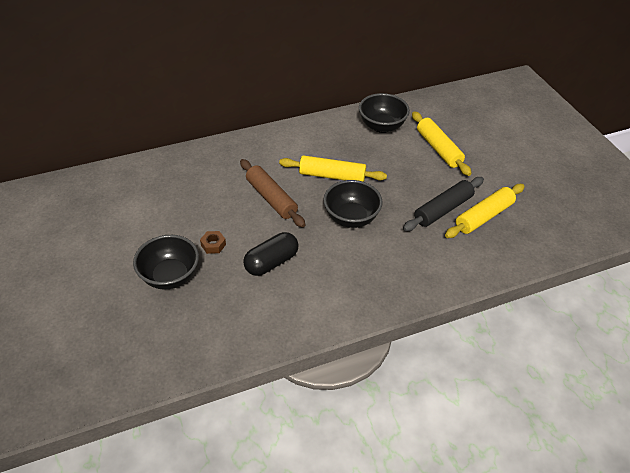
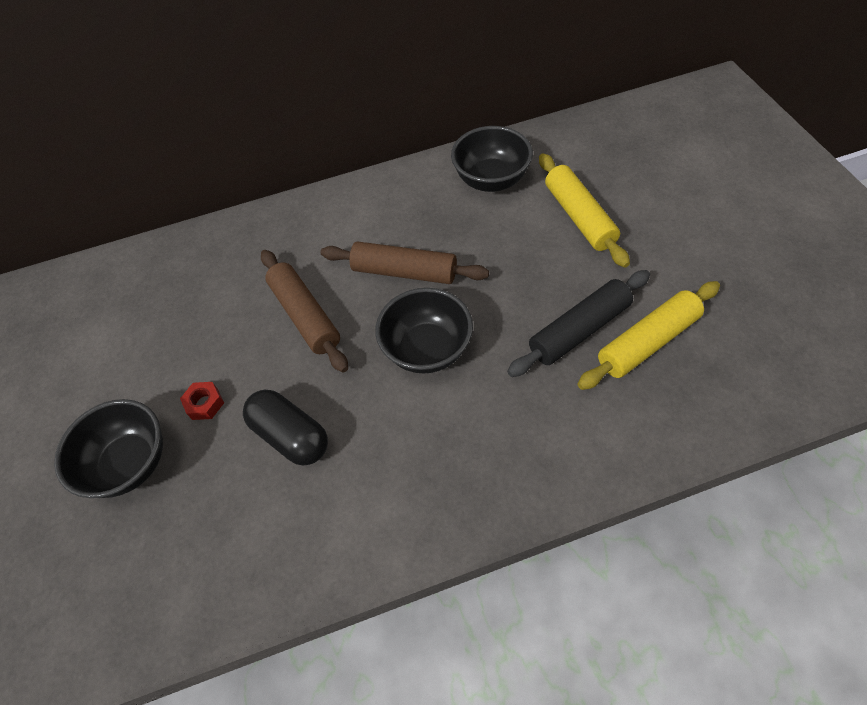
camera: 10 degrees right, 10 degrees up
(213, 245) = (205, 404): brown nut -> red nut
(271, 262) = (291, 436): black capsule -> black capsule turned 75 degrees clockwise
(332, 176) = (404, 272): yellow rolling pin -> brown rolling pin

